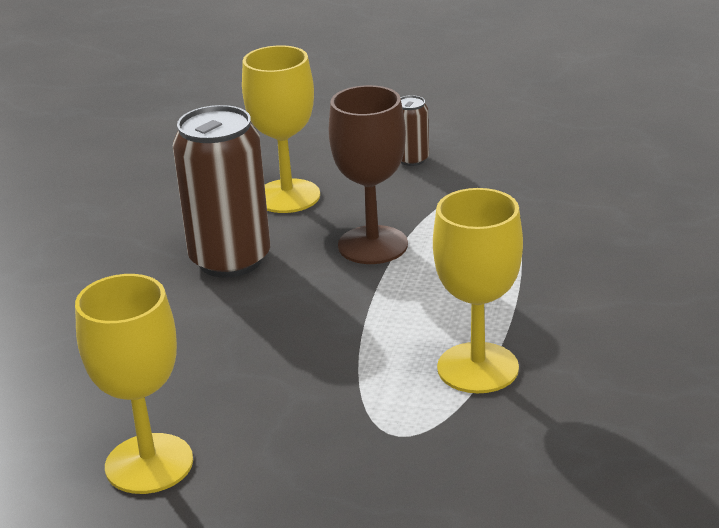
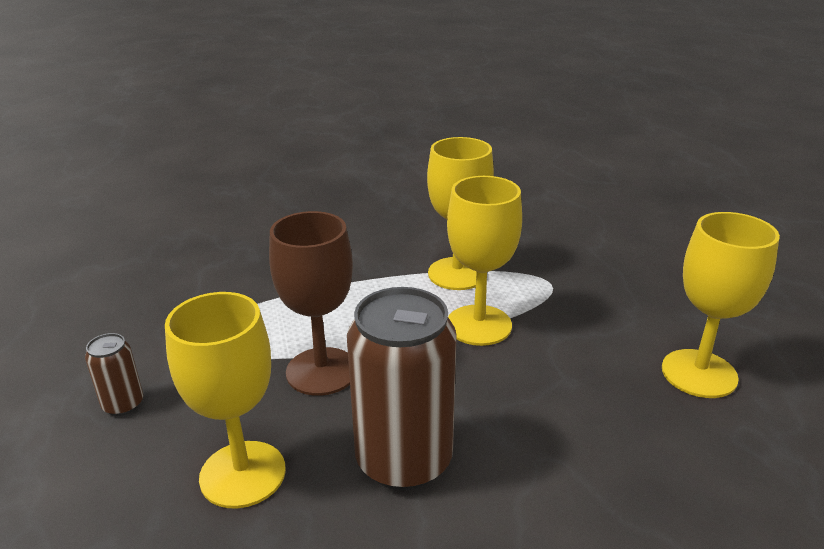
camera: 120 degrees left, 0 degrees up
(362, 349) = (479, 325): none -> yellow goblet

